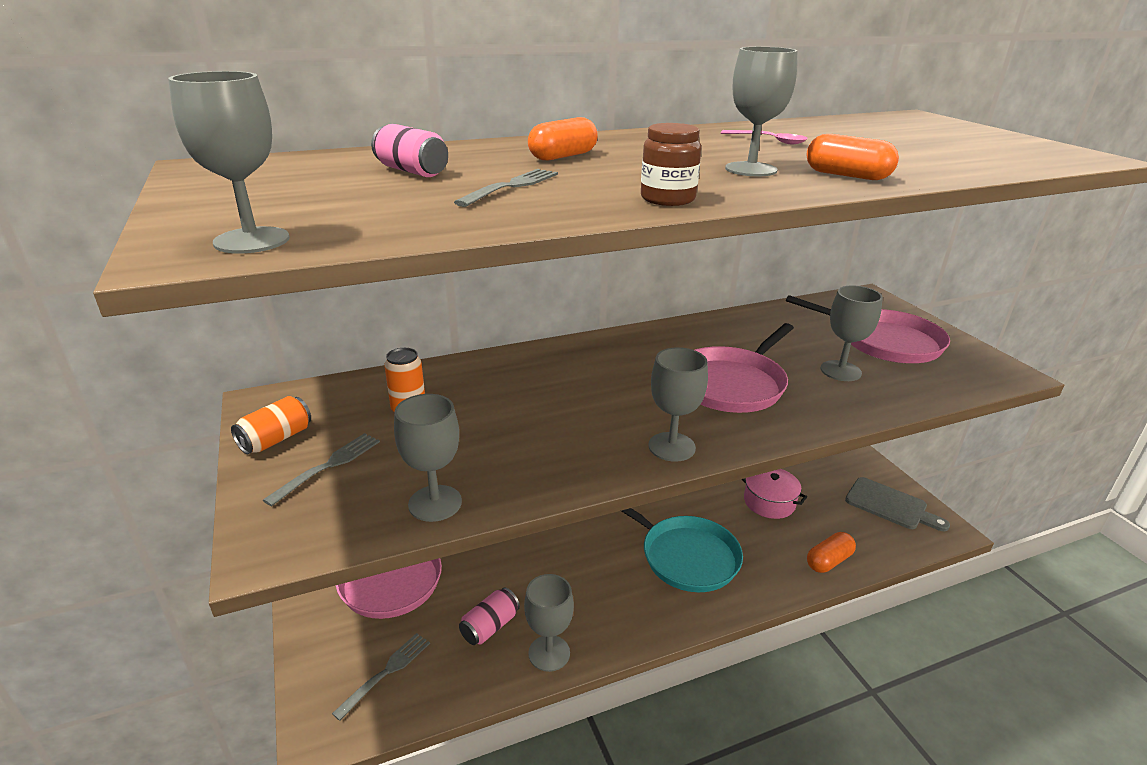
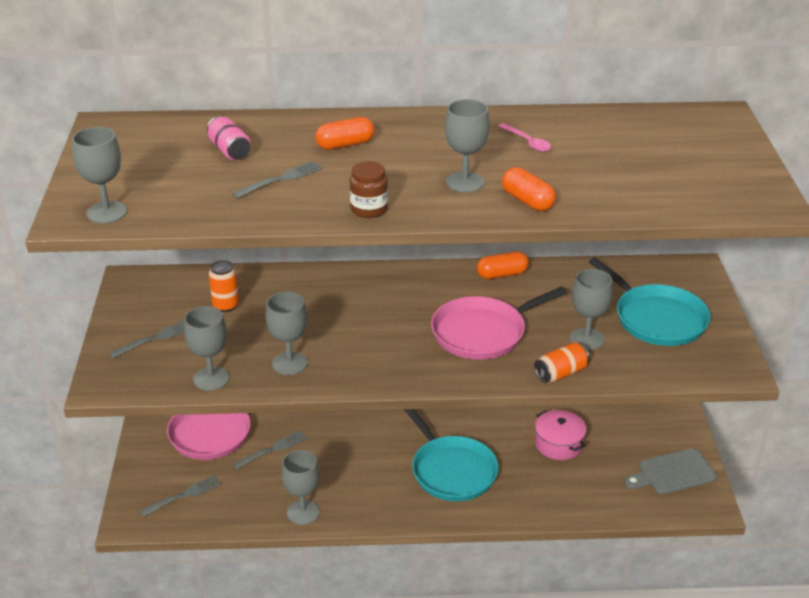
camera: 20 degrees right, 5 degrees up
(276, 439) = (129, 311): orange can -> orange can (561, 373)
(475, 581) = (273, 449): none -> grey fork
(490, 626) = (269, 484): pink can -> none
(671, 447) = (394, 374): grey goblet -> grey goblet (289, 363)
(828, 561) = (574, 504): orange capsule -> orange capsule (502, 274)
(884, 341) = (656, 319): pink pan -> turquoise pan
(890, 505) = (673, 473): grey cutting board -> grey cutting board turned 105 degrees clockwise

